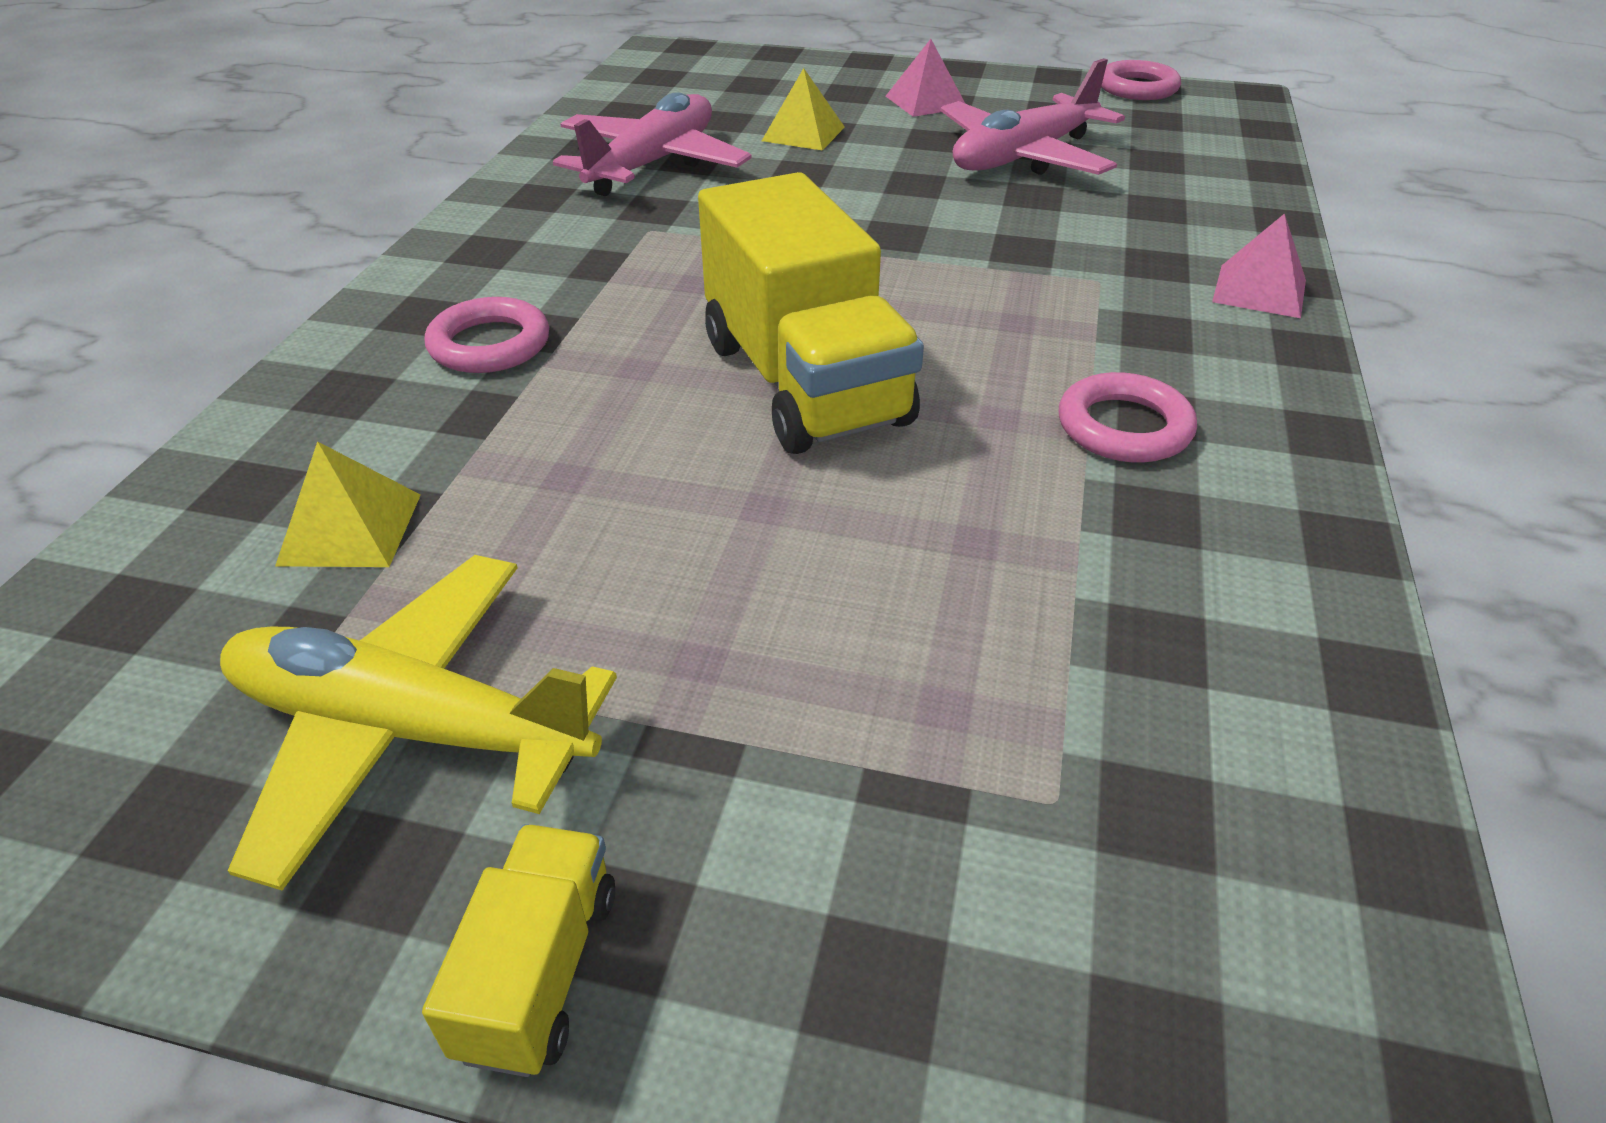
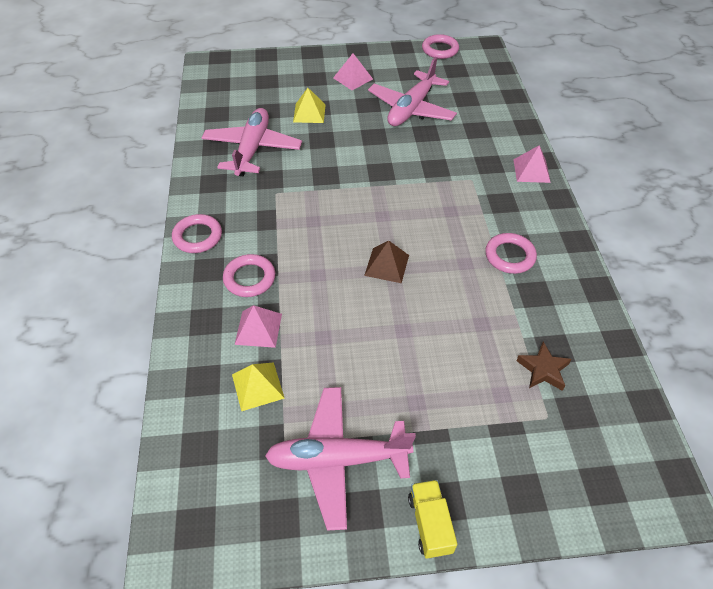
camera: 20 degrees left, 10 degrees up
(411, 729) = (338, 459): yellow plane -> pink plane
(438, 429) = (258, 328): none -> pink pyramid
(443, 264) = (197, 236): none -> pink ring
(805, 382) = (386, 265): yellow truck -> brown pyramid
(1098, 682) = (543, 370): none -> brown star

